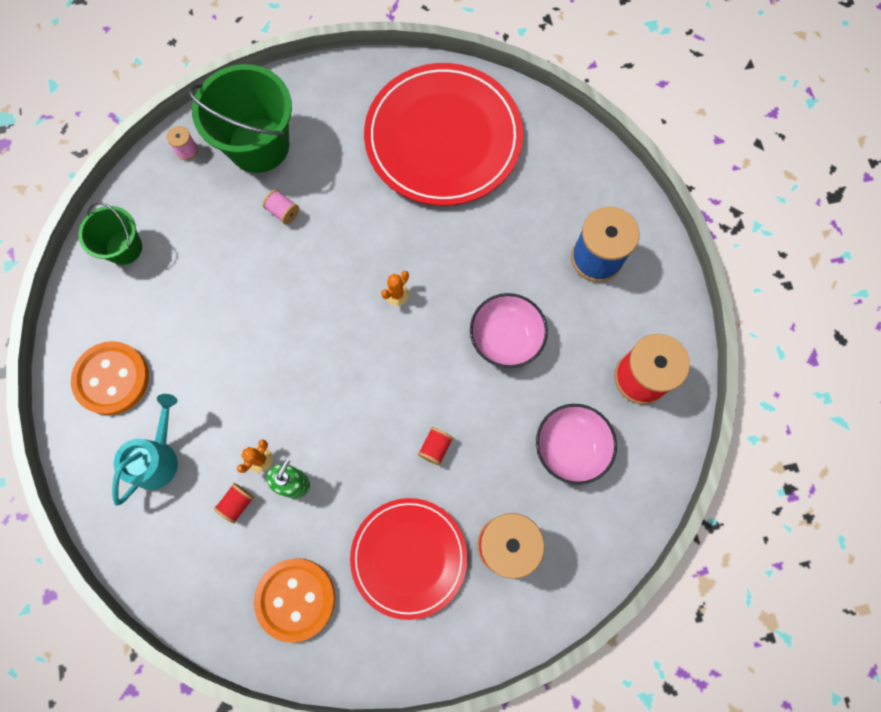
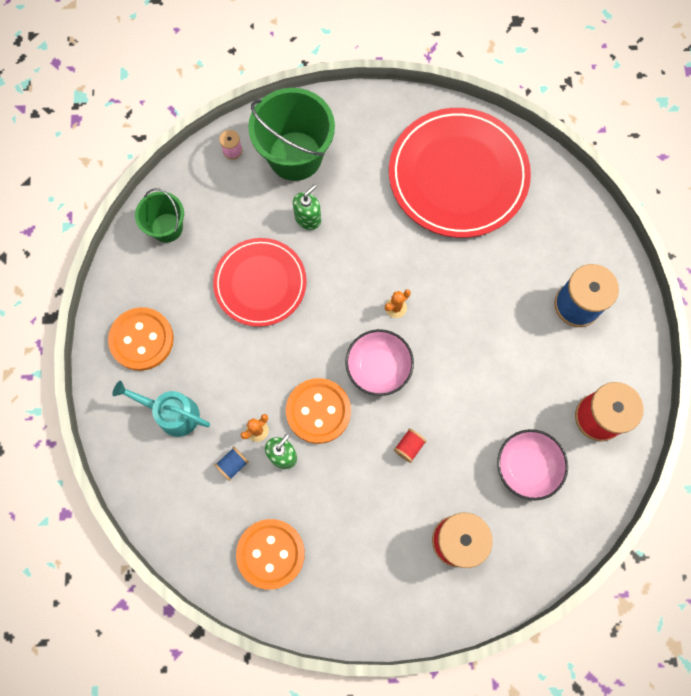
camera: 10 degrees right, 0 degrees up
(158, 457) = (171, 413): turquoise watering can -> turquoise watering can turned 105 degrees counterclockwise
(237, 503) = (233, 464): red spool -> blue spool
(283, 212) = (308, 218): pink spool -> green soap dispenser
(326, 425) = (318, 411): none -> orange button
(409, 557) = (372, 536): red plate -> red plate (260, 283)
(506, 338) = (485, 362): pink bowl -> pink bowl (378, 368)

